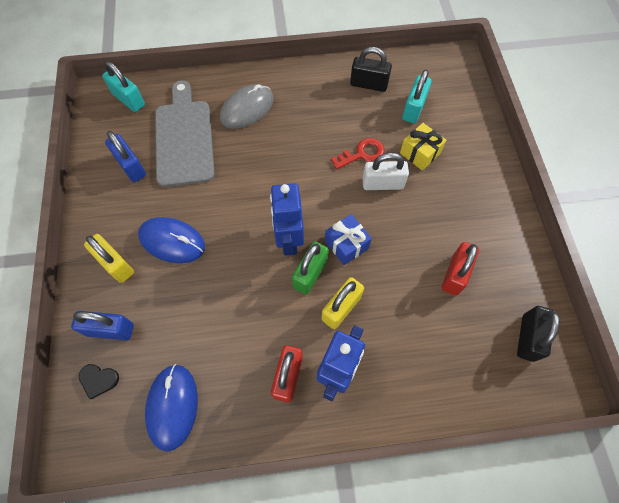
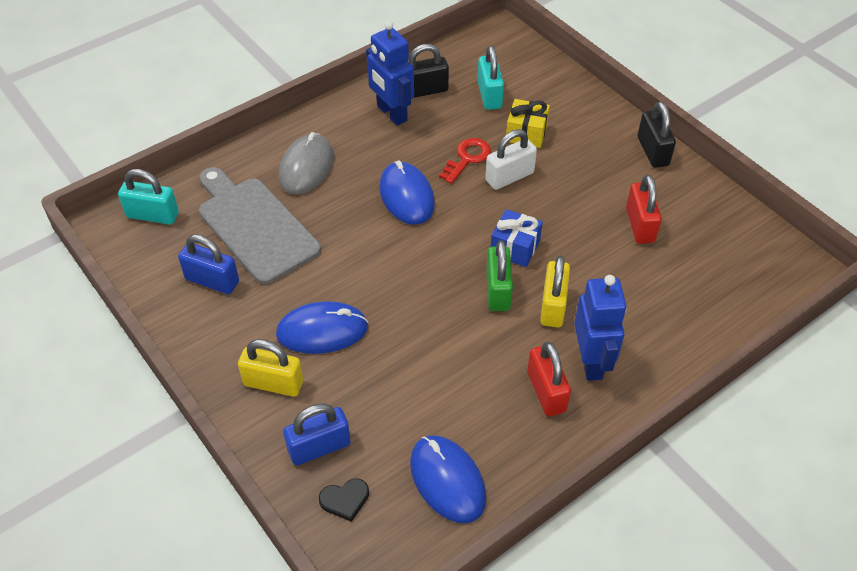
camera: 30 degrees left, 15 degrees down
(289, 240) = (451, 270): blue robot -> blue robot (391, 114)
(298, 164) = (406, 196): none -> blue mouse
(527, 337) = (743, 247): black padlock -> black padlock (653, 151)

